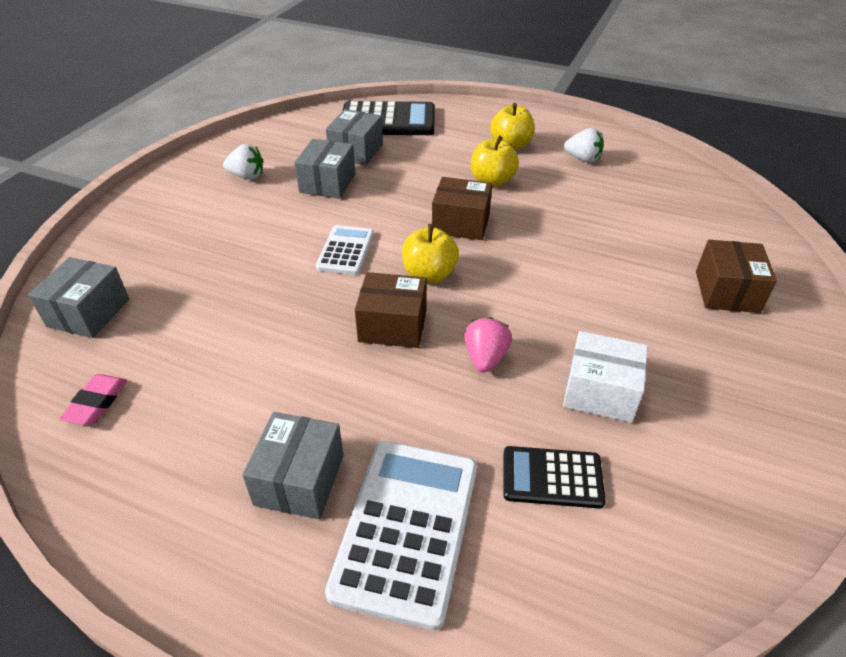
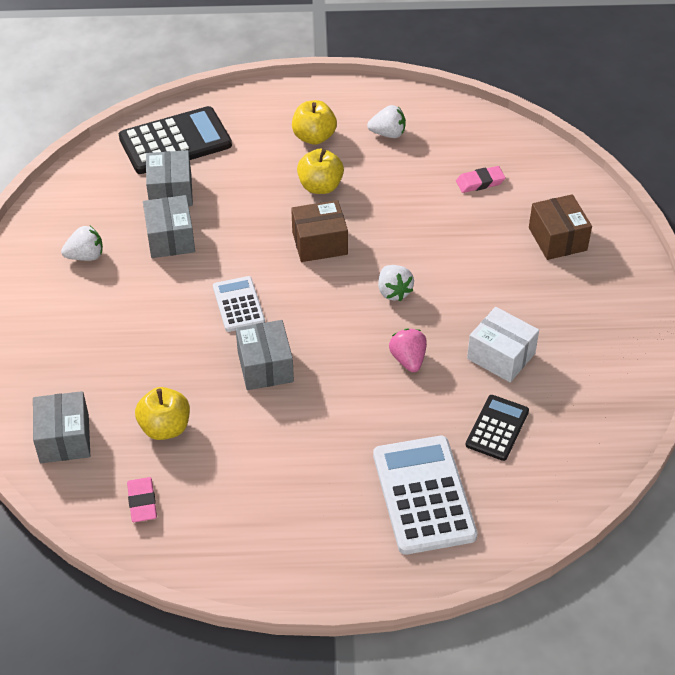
camera: 25 degrees left, 5 degrees up
(299, 480) = (334, 494): grey box -> grey box (265, 366)
(392, 325) = (323, 359): brown box -> none
(429, 274) = (323, 303): yellow apple -> yellow apple (165, 427)
(510, 286) = (393, 292): none -> white strawberry
(552, 477) = (497, 428): black calculator -> black calculator turned 135 degrees clockwise
(600, 392) = (501, 356): white box -> white box turned 45 degrees clockwise
(658, 218) = (480, 182): none -> pink eraser

